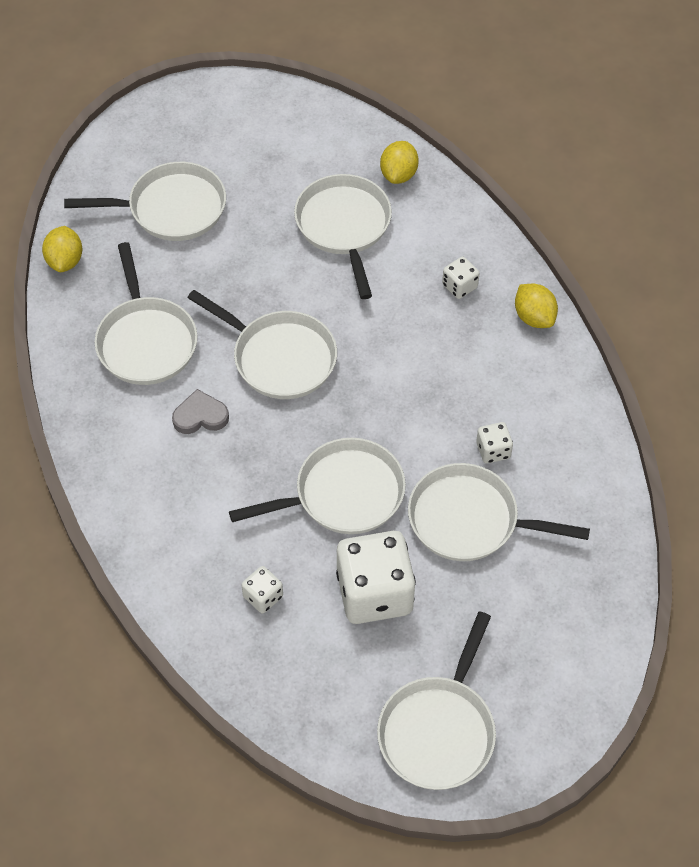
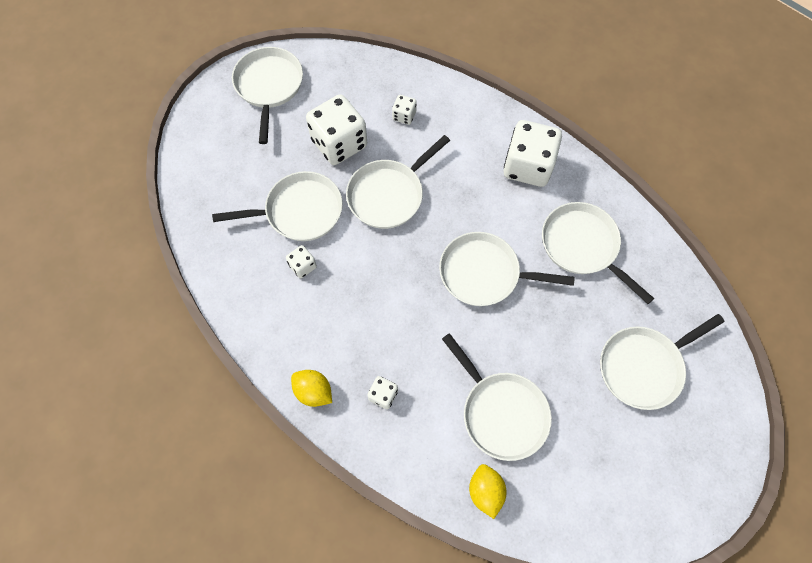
camera: 155 degrees right, 10 degrees up
(65, 261) = (684, 284): yellow lemon -> none
(143, 458) = (528, 166): none -> white dice
(200, 416) = (510, 208): grey heart -> none

